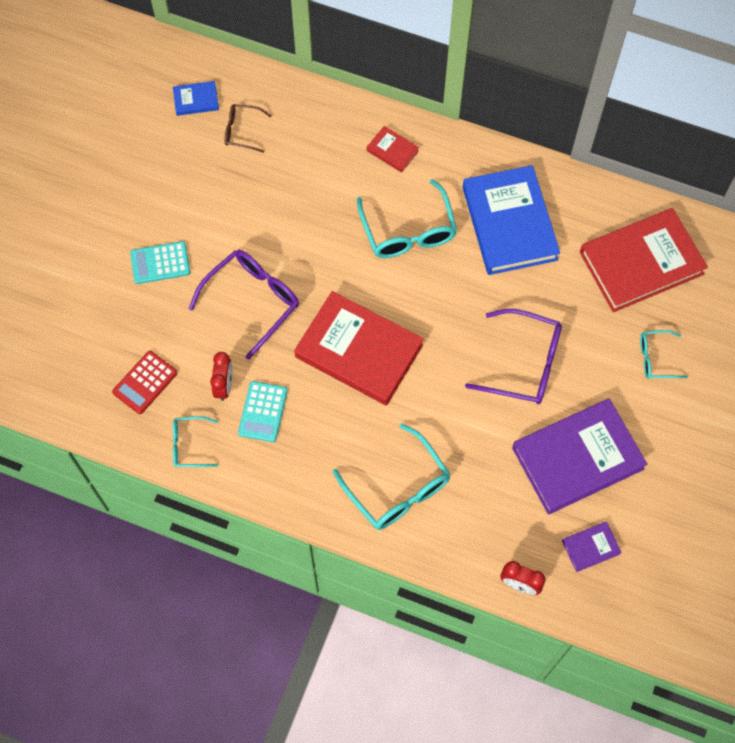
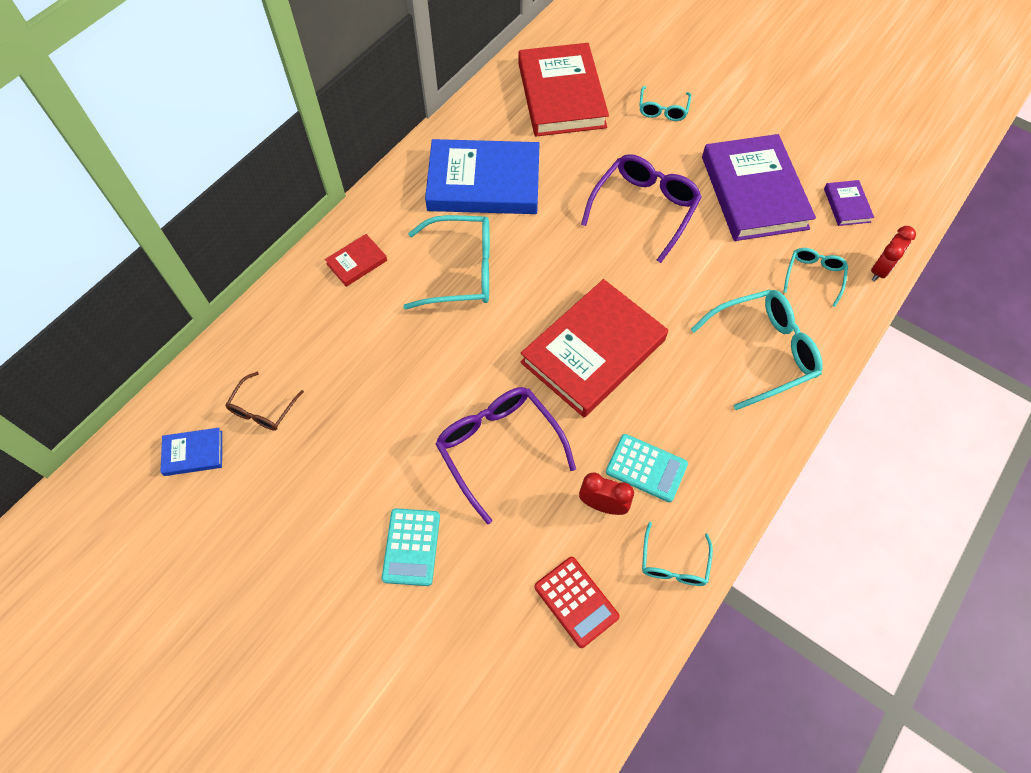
camera: 75 degrees left, 5 degrees down
(196, 100) = (193, 453): blue book -> blue book turned 75 degrees clockwise
(493, 523) = (813, 277): none -> turquoise glasses

